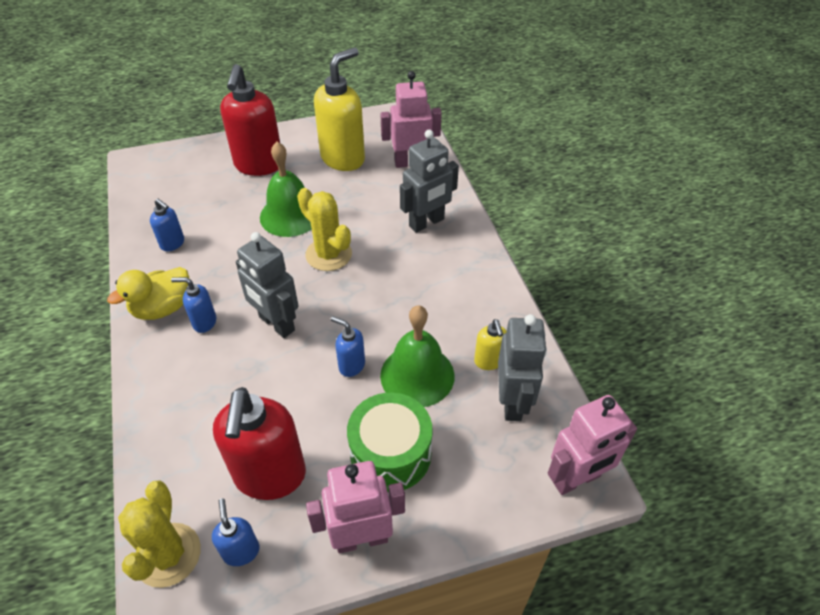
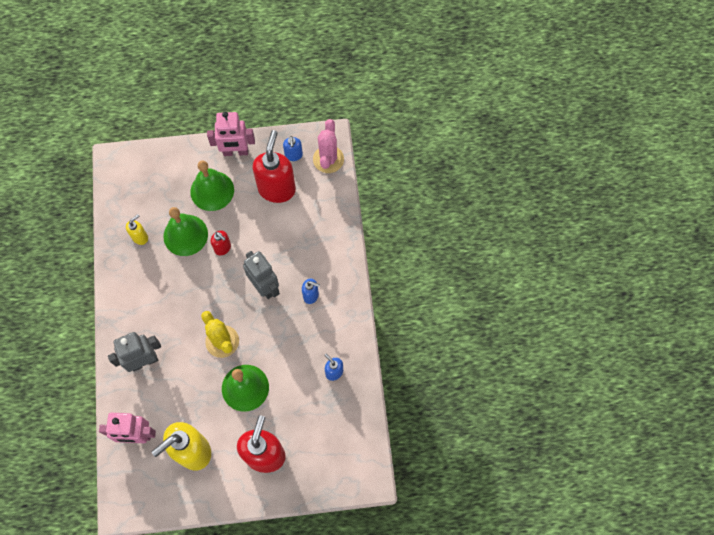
camera: 170 degrees left, 20 degrees up
(162, 308) = (338, 312): yellow duck -> none
(168, 555) = (328, 159): yellow cactus -> pink cactus
(351, 365) = (223, 248): blue soap dispenser -> red soap dispenser
(390, 454) = (212, 190): green drum -> green bell
(489, 361) = (140, 237): yellow soap dispenser -> yellow soap dispenser turned 45 degrees clockwise
(512, 402) = (136, 209): grey robot -> none
(576, 479) = (120, 162): pink robot -> none

